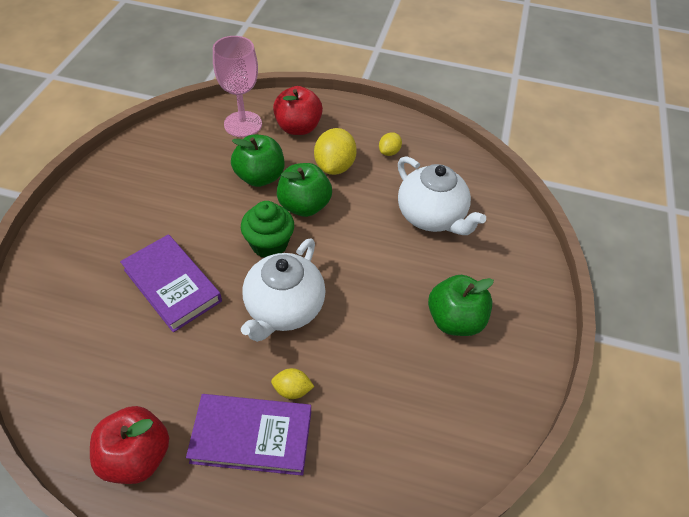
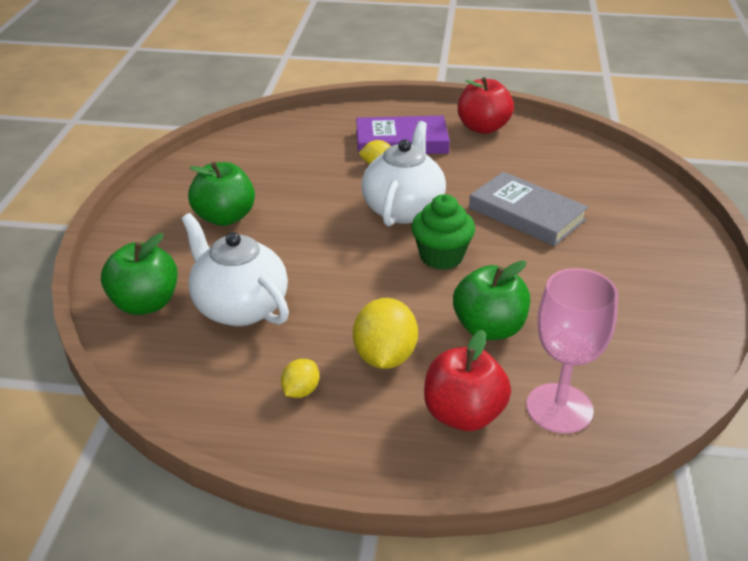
camera: 175 degrees right, 15 degrees down
(172, 285) = (526, 214): purple book -> grey book
(304, 206) = (413, 300): green apple -> green apple (145, 304)

